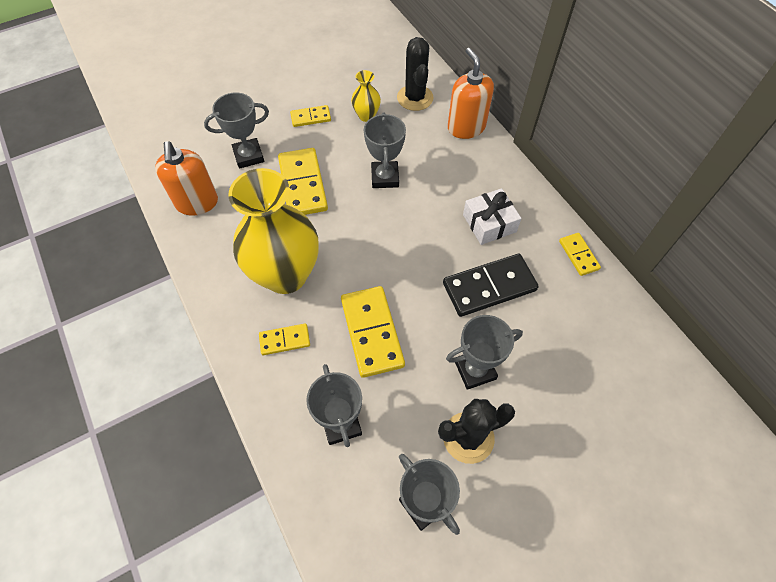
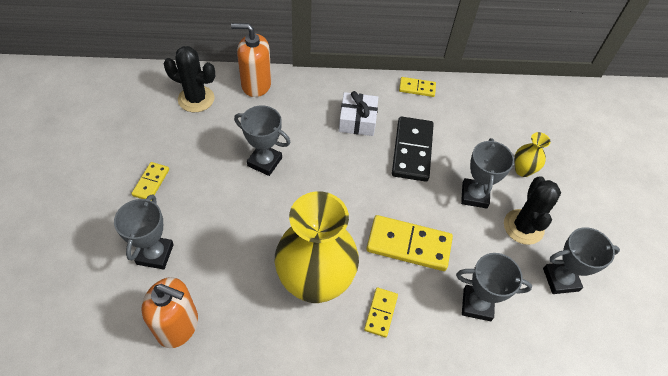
camera: 65 degrees left, 5 degrees down
(303, 184) = (225, 225): yellow domino -> none
(366, 116) = (186, 141): yellow vase -> yellow vase (523, 170)

